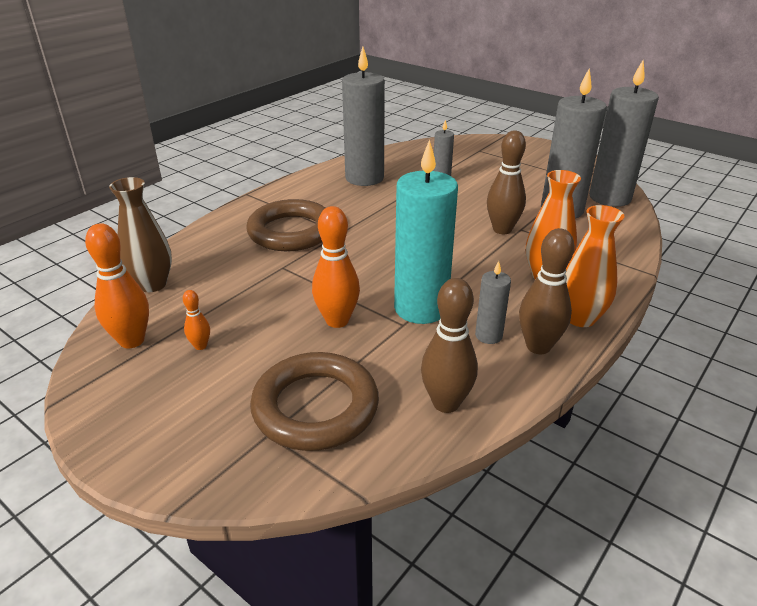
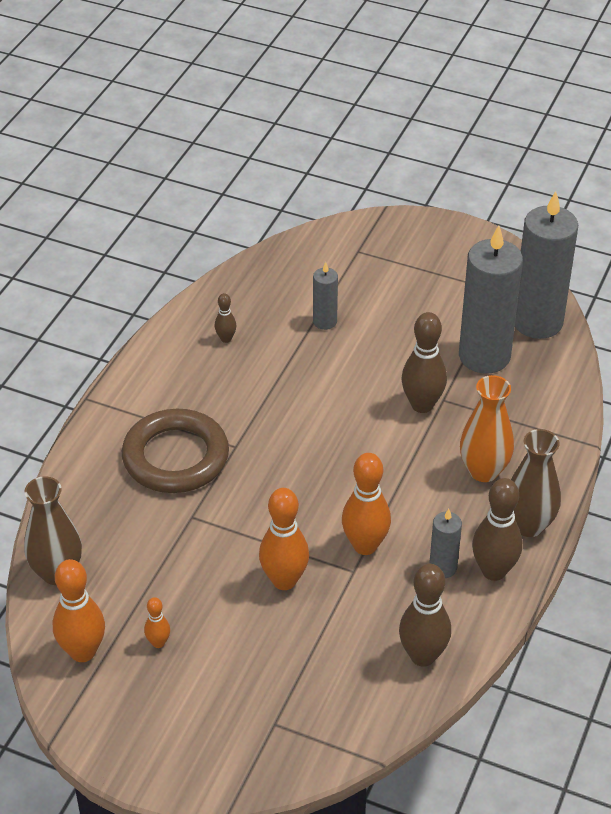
camera: 15 degrees left, 10 degrees up
(315, 407) = (305, 687): brown ring -> none
(364, 178) = (226, 339): grey candle -> brown bowling pin
(421, 308) = (365, 545): turquoise candle -> orange bowling pin
(580, 318) = (528, 525): orange vase -> brown vase

